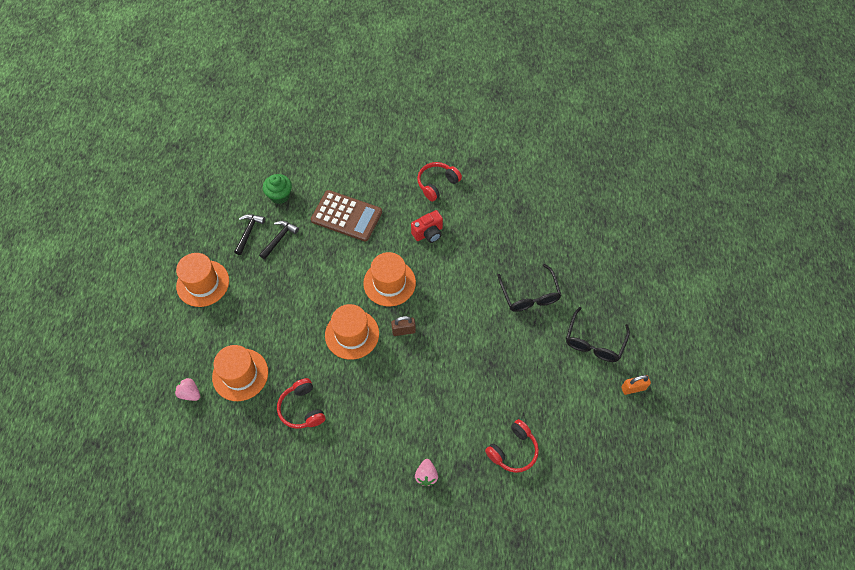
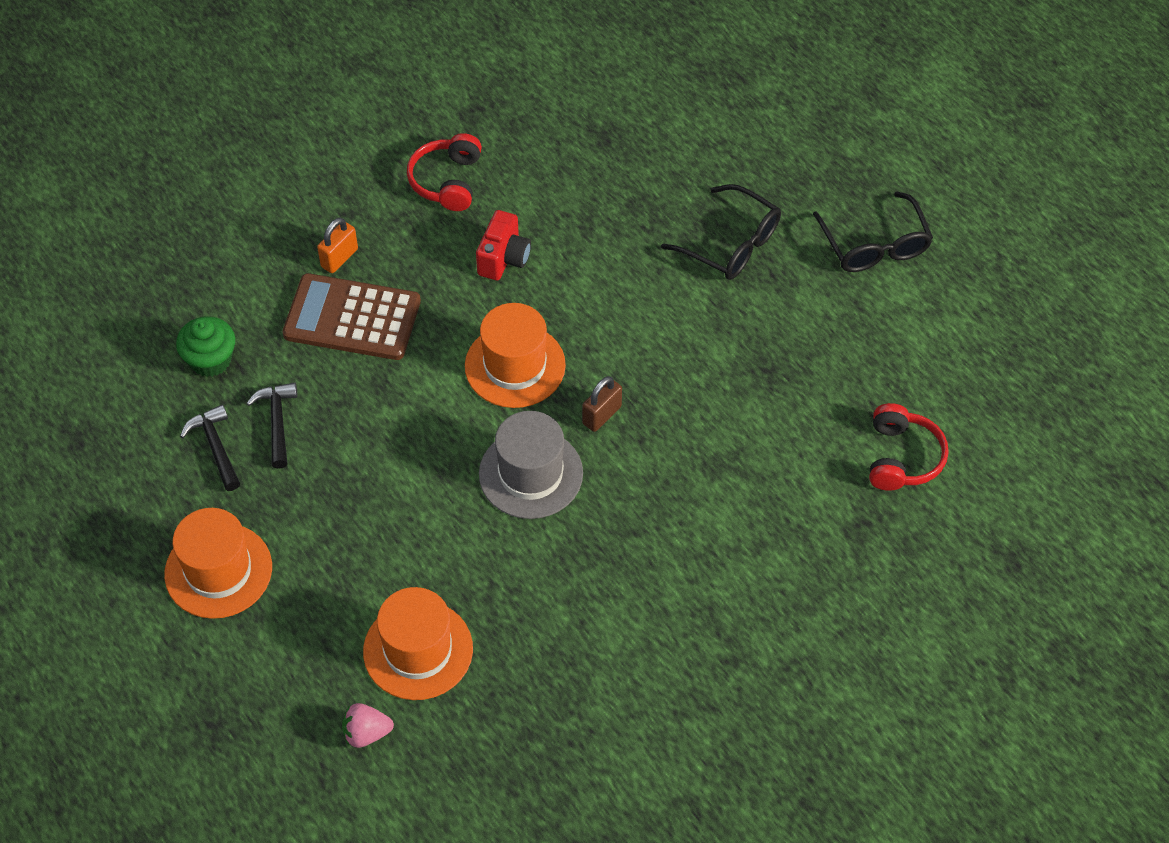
camera: 40 degrees left, 5 degrees down
(302, 408) = (560, 624): red headphones -> none
(346, 216) = (352, 318): brown calculator -> brown calculator turned 150 degrees counterclockwise
(352, 334) = (531, 474): orange hat -> grey hat
(426, 475) = (820, 575): pink strawberry -> none
(633, 388) = (977, 268): orange padlock -> orange padlock (339, 258)

